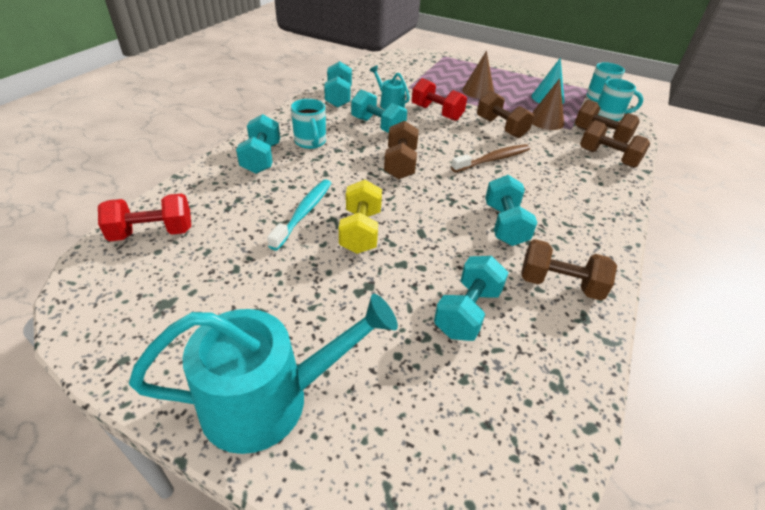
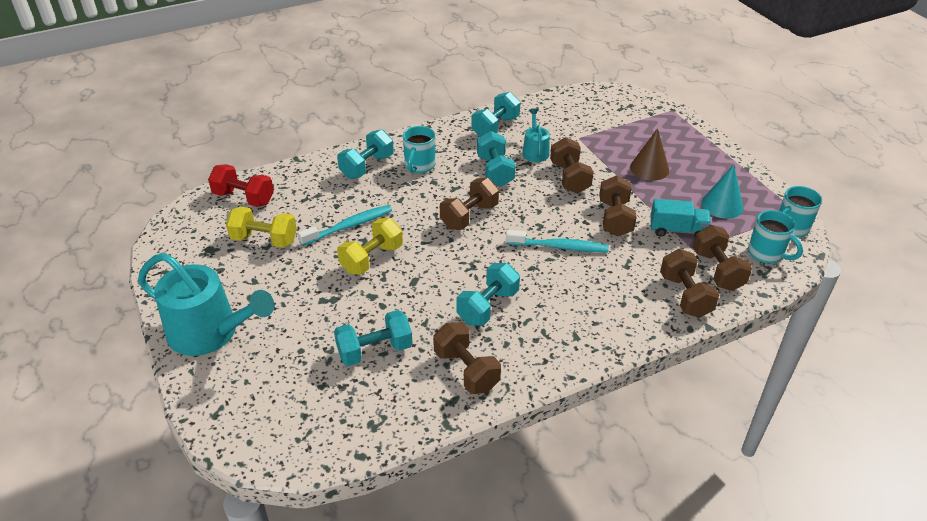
camera: 40 degrees right, 0 degrees up
(225, 263) = (264, 240): none -> yellow dumbbell
(436, 113) = (569, 178): red dumbbell -> brown dumbbell
(493, 159) = (559, 247): brown toothbrush -> turquoise toothbrush
(546, 121) = (677, 230): brown cone -> turquoise truck

